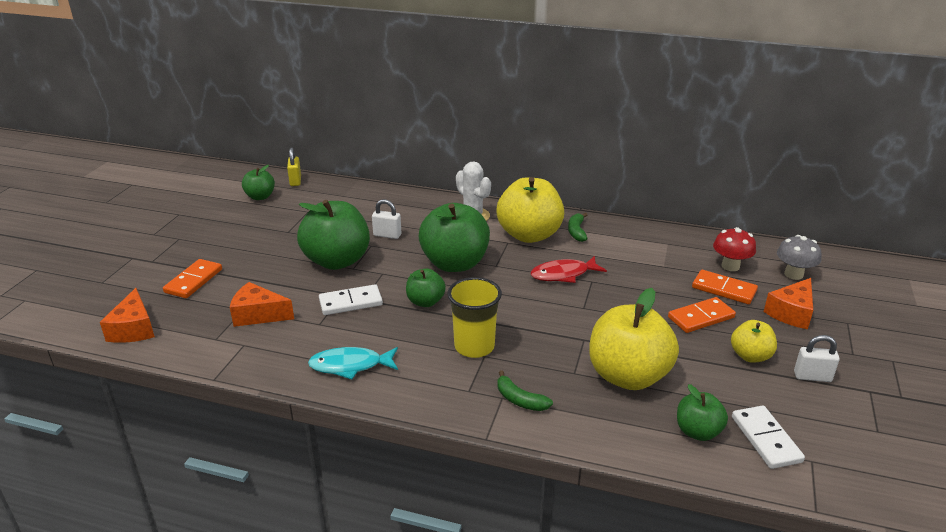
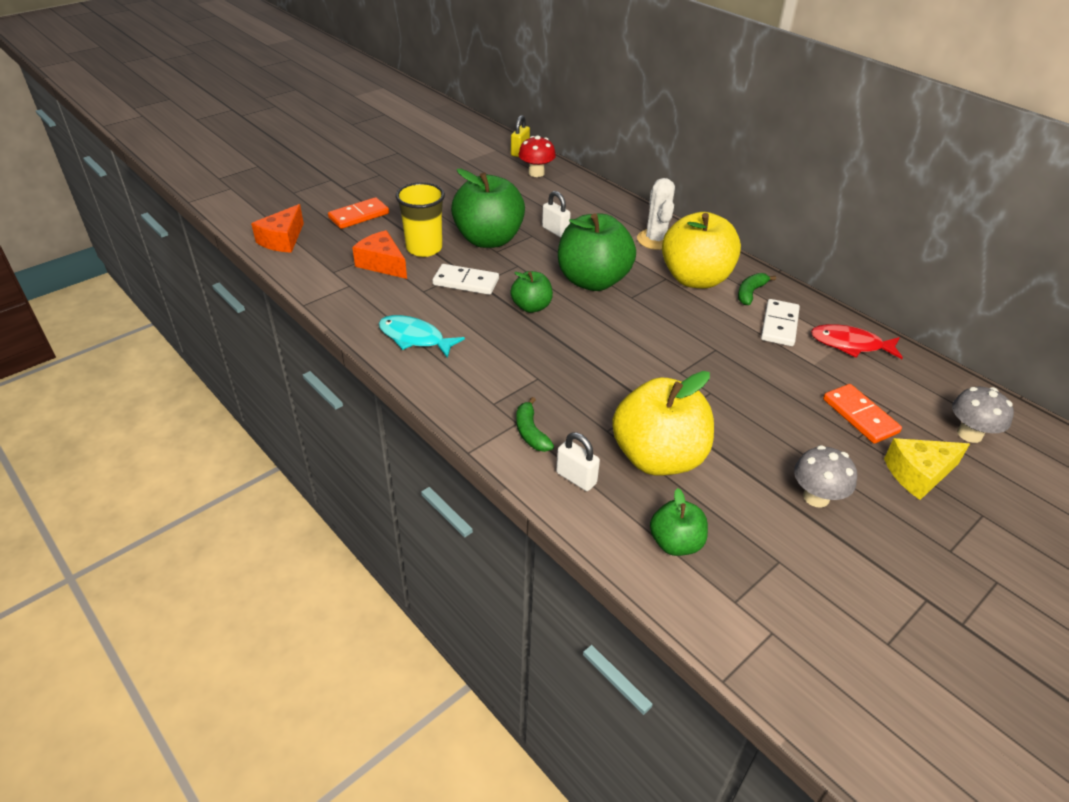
camera: 30 degrees right, 10 degrees up
(260, 197) = (476, 157): green apple -> none
(474, 347) = (536, 366): yellow cup -> yellow cup (424, 248)
(563, 274) = (692, 331): red fish -> red fish (850, 344)
(701, 317) = (800, 434): orange domino -> none
(730, 266) = (895, 394): red mushroom -> red mushroom (536, 173)
(750, 356) = (816, 497): yellow apple -> grey mushroom
(766, 439) = (742, 586): white domino -> white domino (779, 325)
(791, 313) = (918, 474): orange cheese -> yellow cheese
(812, 377) = (868, 551): white padlock -> white padlock (576, 478)

